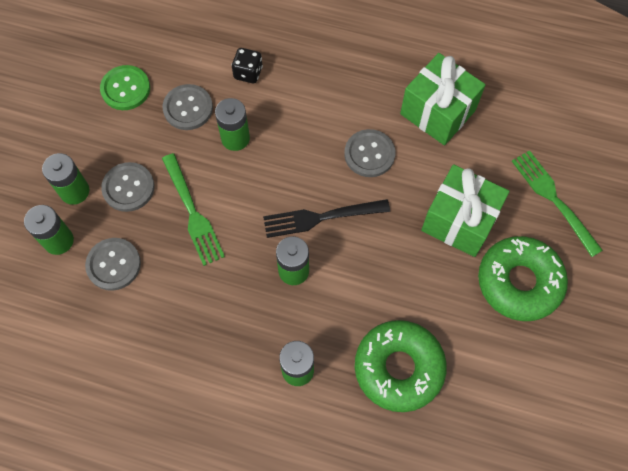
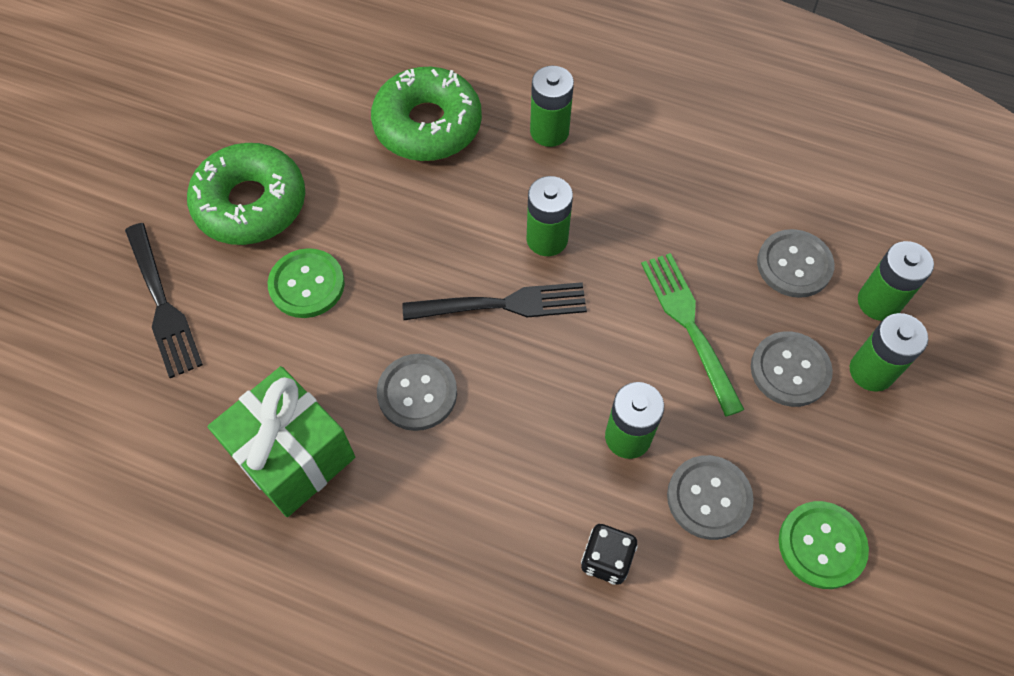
camera: 175 degrees left, 5 degrees down
(459, 221) = (307, 285): green gift -> green button
(554, 200) = (161, 303): green fork -> black fork

